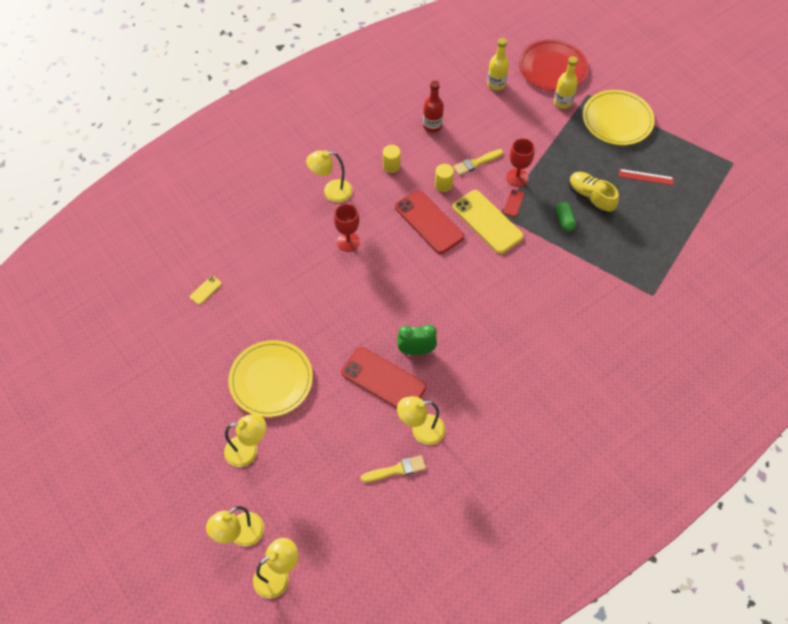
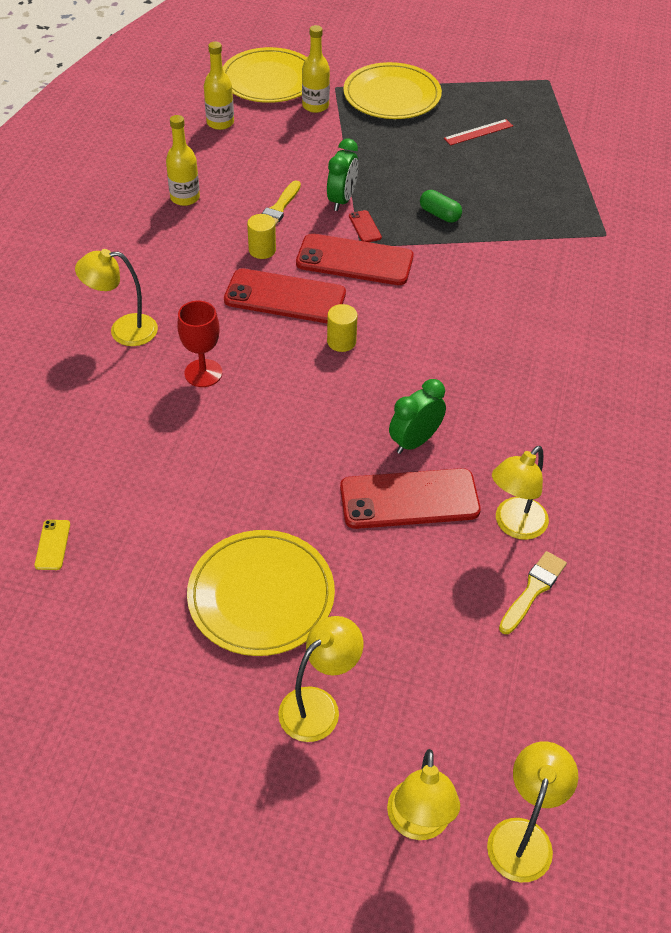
camera: 40 degrees left, 10 degrees down
(331, 192) = (123, 330): yellow lamp -> yellow lamp turned 45 degrees clockwise
(391, 166) = (175, 263): yellow cylinder -> yellow cylinder (341, 342)
(432, 126) = (185, 198): red bottle -> yellow bottle
(487, 222) = (354, 260): yellow phone -> red phone
(517, 177) = (342, 200): red goblet -> green clock
(552, 68) = (269, 80): red plate -> yellow plate
(590, 197) = (443, 179): yellow shoe -> none

